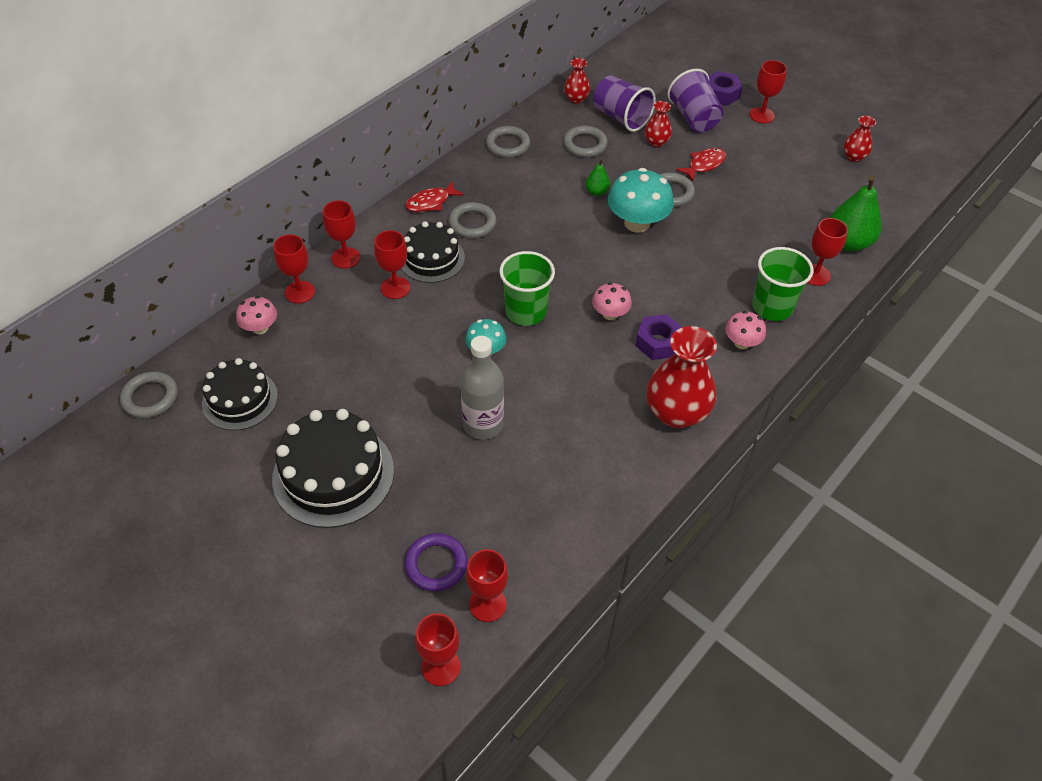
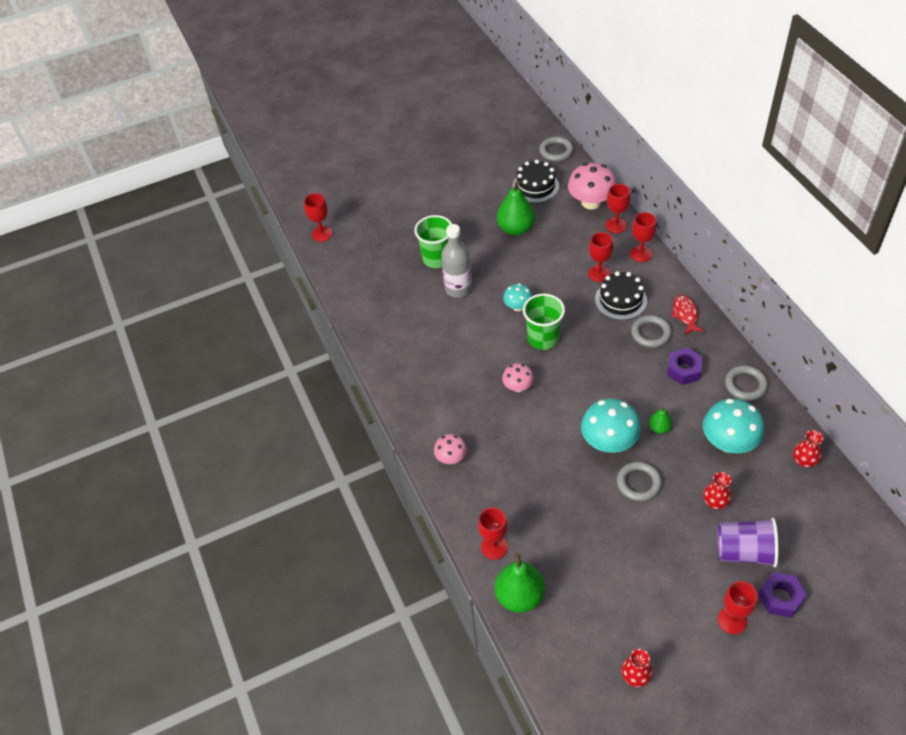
camera: 120 degrees right, 0 degrees up
(260, 328) = (591, 202): pink mushroom -> pink mushroom, size x1.78
(333, 474) = (459, 216): black cake -> none
(340, 396) = (515, 229): none -> green pear
(436, 564) = (378, 245): purple ring -> none
(487, 604) = (342, 260): red goblet -> none
(585, 144) = (728, 442): grey ring -> turquoise mushroom
(621, 118) = (762, 487): purple cup -> none
(658, 342) = (477, 405): purple nut -> purple nut (683, 370)
(676, 413) = (413, 391): red vase -> none
(704, 165) = (668, 528): red fish -> none
(772, 307) = (475, 496): green cup -> green cup (437, 258)

